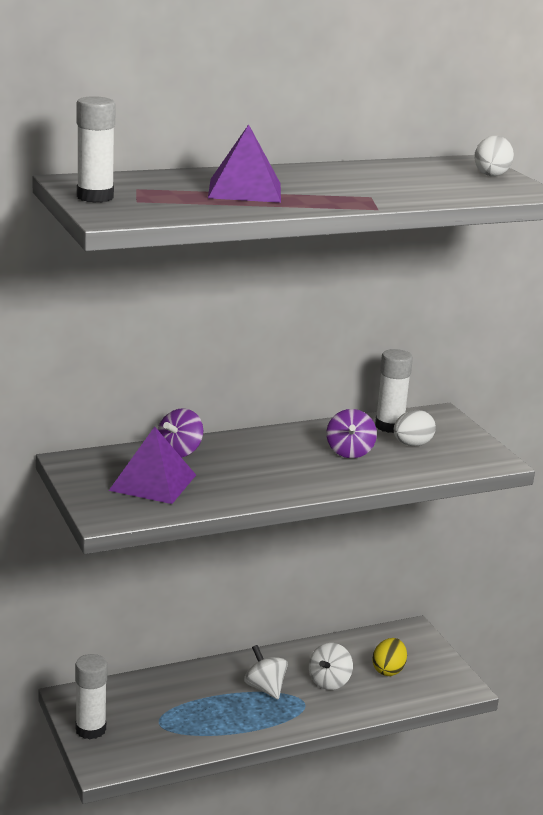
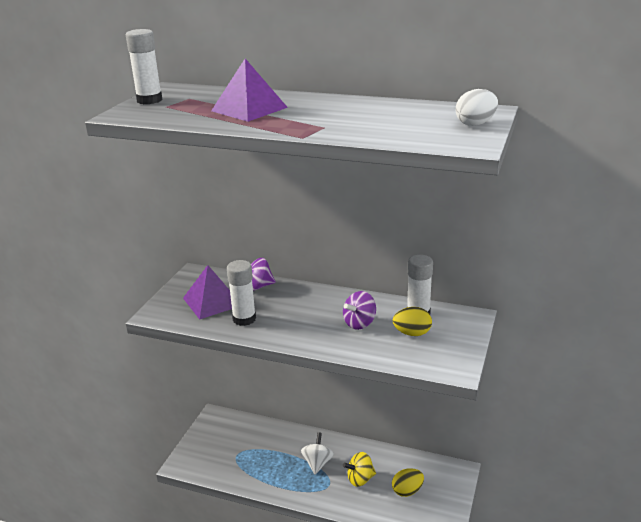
camera: 45 degrees right, 5 degrees up
(90, 729) = (200, 440): white glue stick -> white glue stick (244, 319)
(329, 682) = (360, 479): white spinning top -> yellow spinning top
(412, 444) = (412, 333): white egg -> yellow egg

